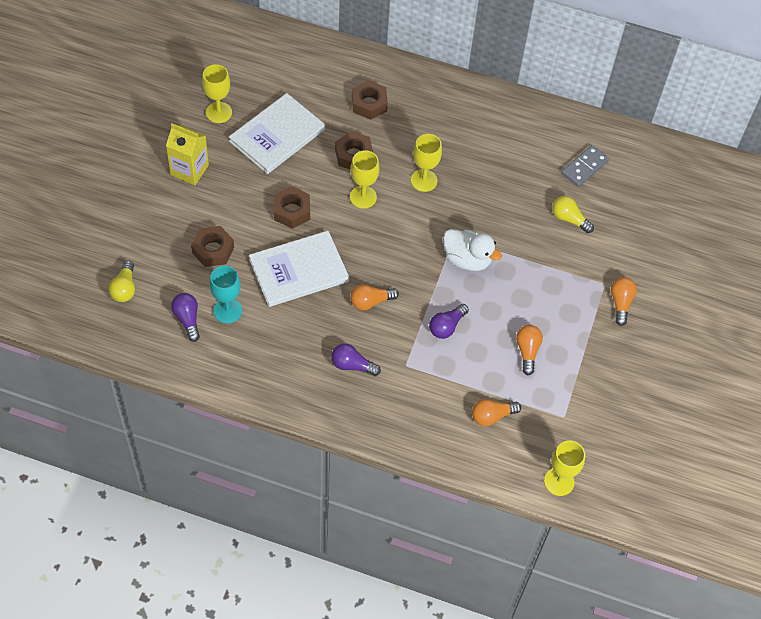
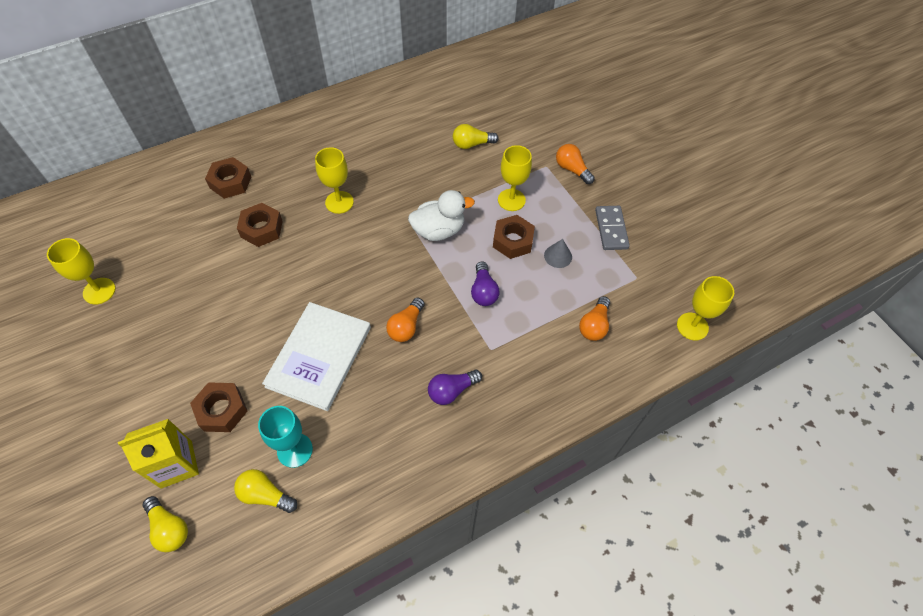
camera: 45 degrees left, 0 degrees up
(187, 319) = (265, 495): purple light bulb -> yellow light bulb
(189, 170) = (122, 361): yellow carton -> yellow carton (176, 464)
(277, 135) = (176, 266): white book -> none
(292, 211) = (258, 314): brown nut -> brown nut (513, 241)
(363, 197) = (306, 253): yellow goblet -> yellow goblet (511, 200)
(527, 351) = (558, 256): orange light bulb -> grey cone
(584, 167) = (440, 104): grey domino -> grey domino (611, 229)

